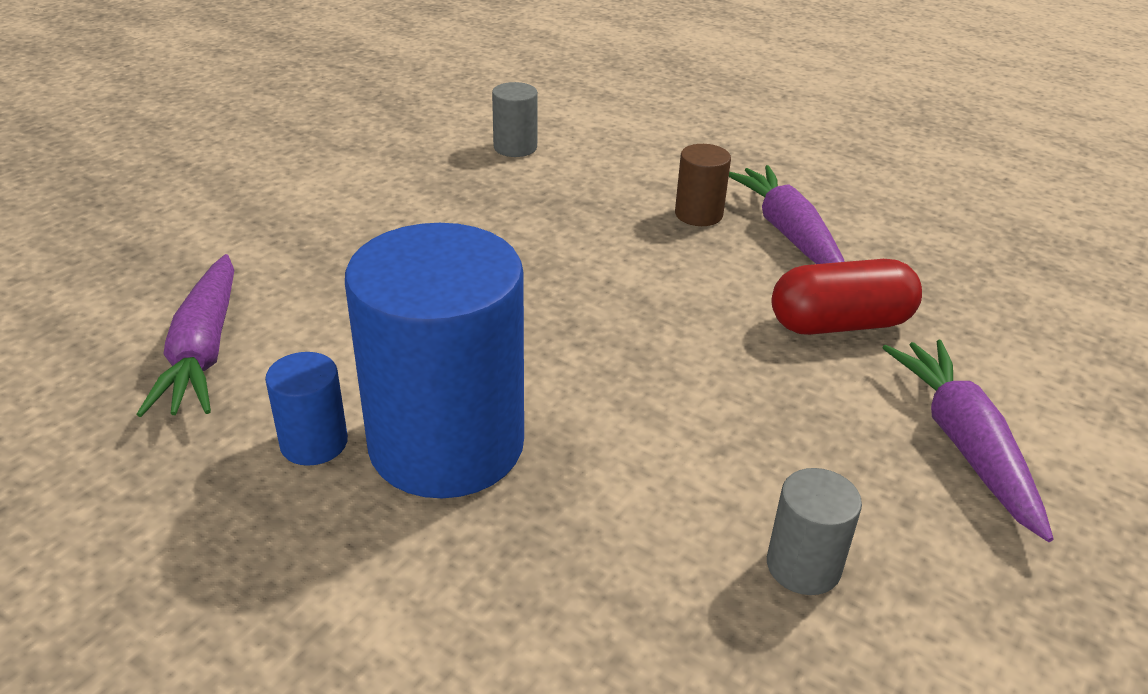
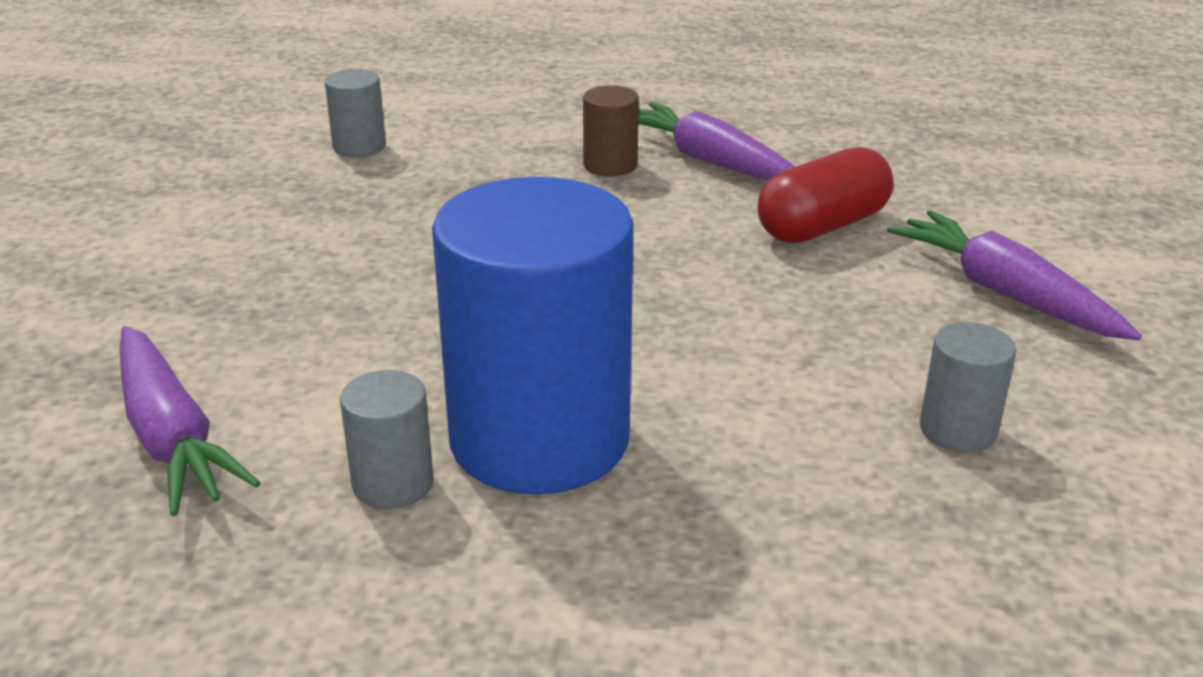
camera: 25 degrees left, 5 degrees down
(314, 443) = (393, 483): blue cylinder -> grey cylinder

